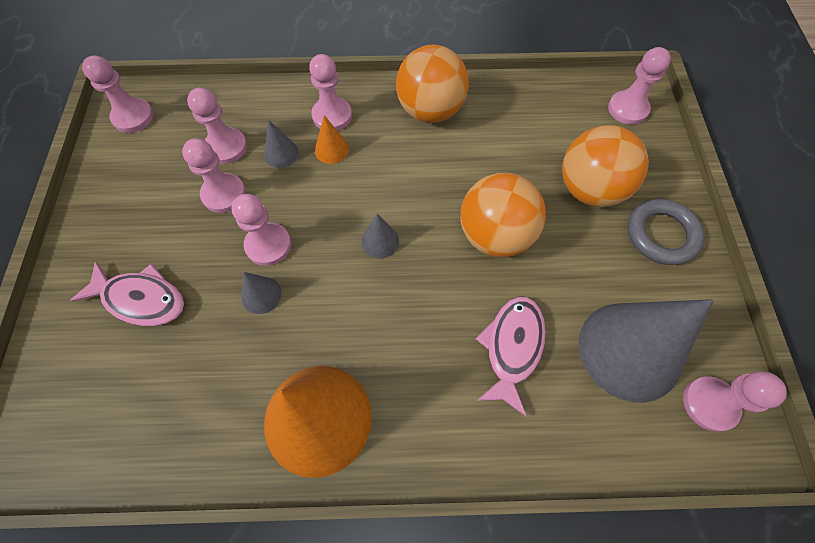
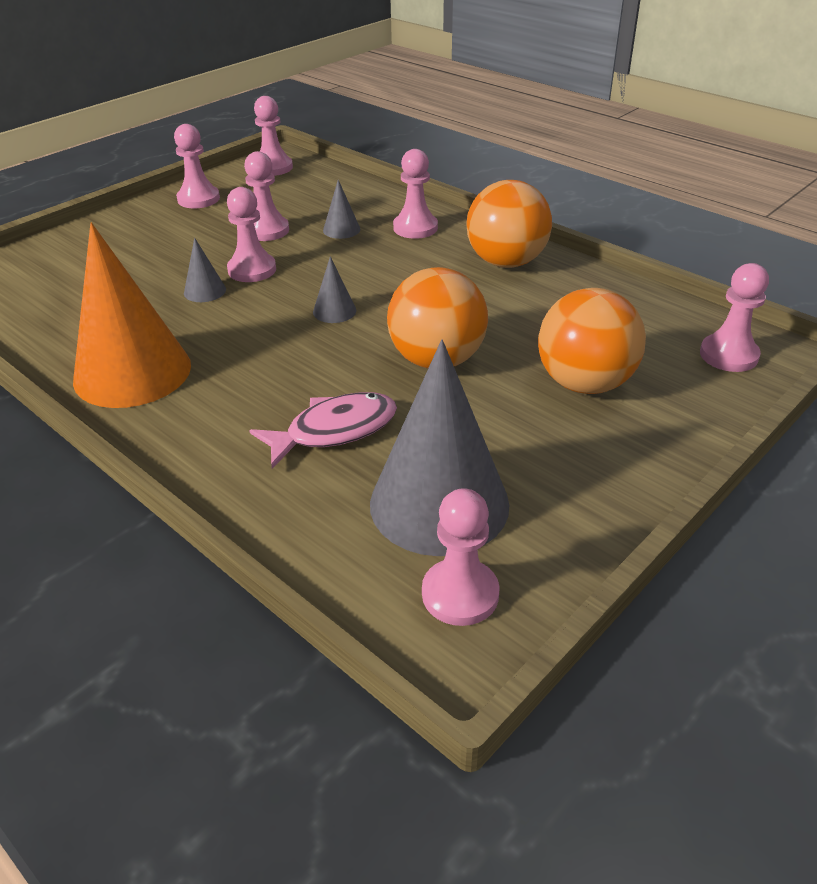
camera: 45 degrees right, 25 degrees down
(141, 299) = (133, 252): pink fish -> none
(226, 147) = (308, 209): pink pawn -> pink pawn (198, 199)
(331, 149) = (383, 245): orange cone -> none
(661, 234) = (614, 455): grey ring -> none

